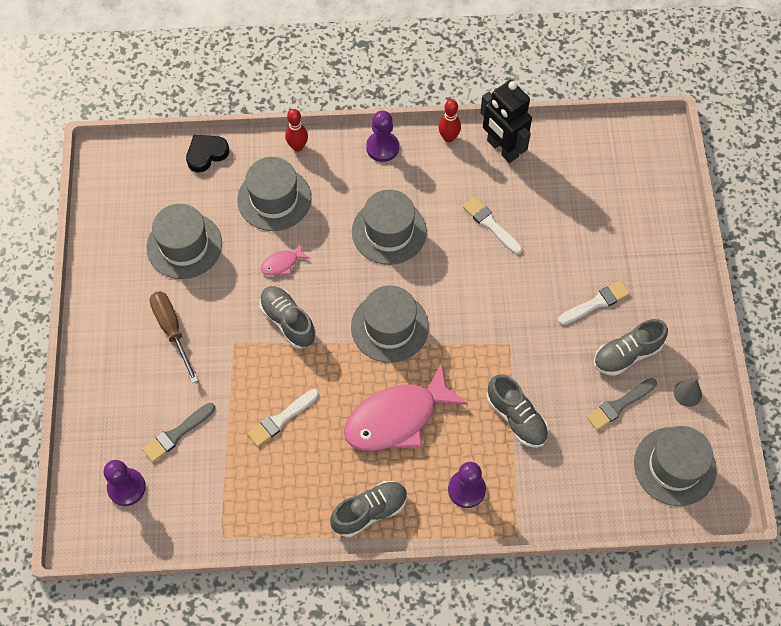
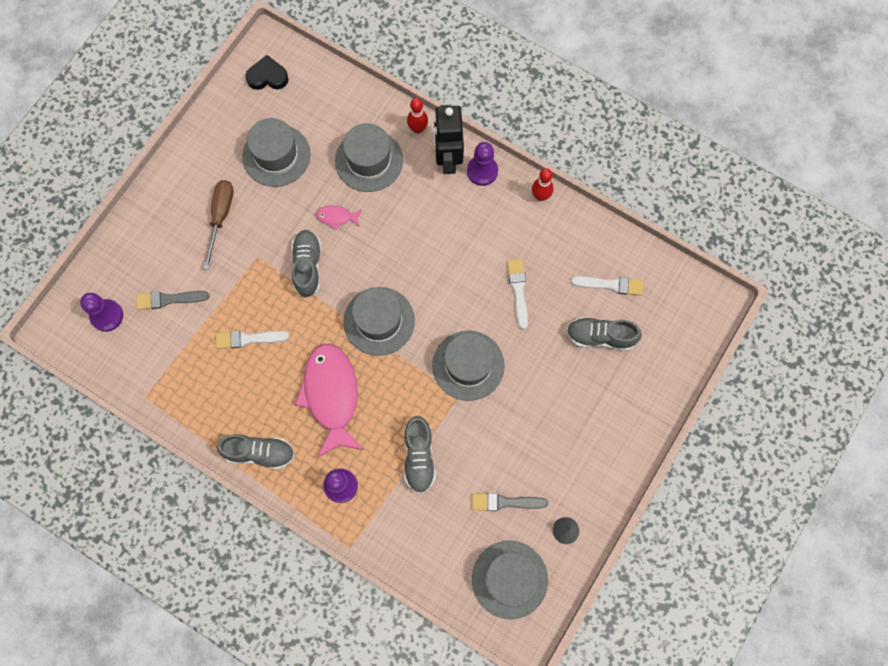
camera: 35 degrees right, 10 degrees up
(206, 154) = (345, 91): black heart -> black heart (267, 77)
(389, 231) = (435, 244): grey hat -> grey hat (468, 365)
(397, 418) = (331, 396): pink fish -> pink fish turned 75 degrees clockwise
(502, 149) = (576, 233): black robot -> black robot (448, 159)
(596, 303) = (551, 409): white brush -> white brush (610, 285)
(627, 354) = (542, 467): grey shoe -> grey shoe (600, 337)

